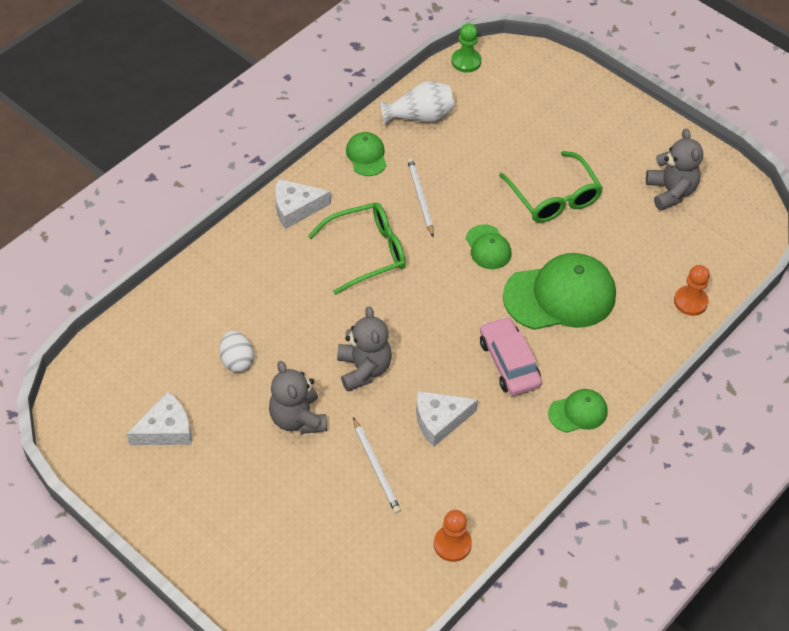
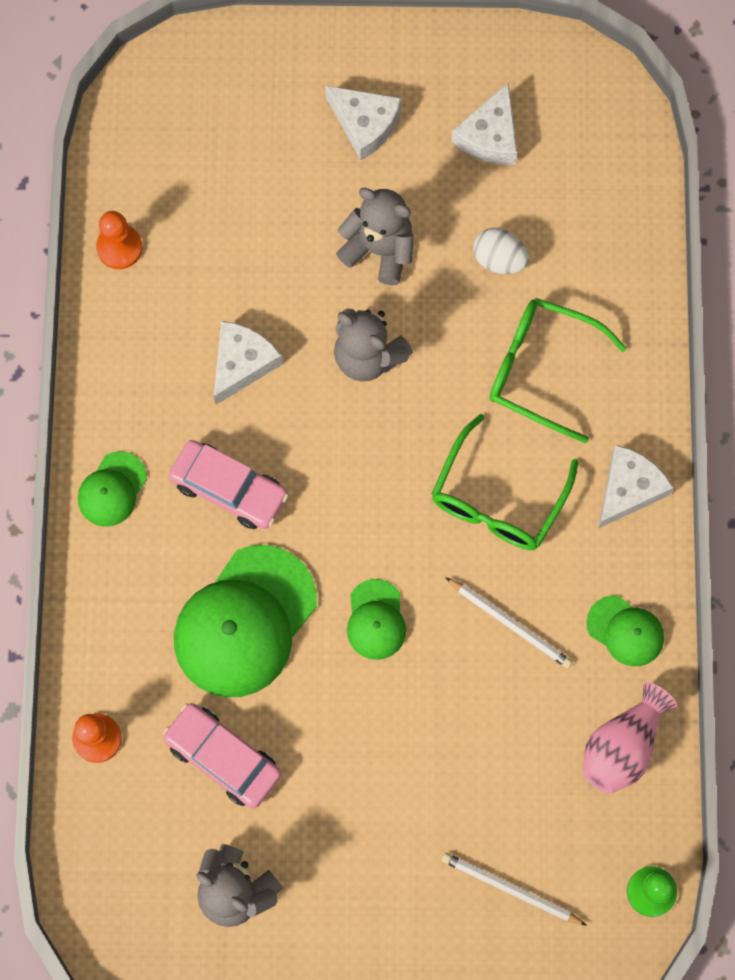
camera: 140 degrees right, 20 degrees up
(229, 496) = (365, 124): none -> white cheese
(376, 467) = (257, 263): white pencil -> white pencil (510, 889)
(420, 116) = (622, 747): white vase -> pink vase
(488, 247) = (376, 620): green cap -> green cap turned 120 degrees counterclockwise
(553, 197) = (364, 759): green glasses -> green glasses (542, 370)
(627, 247) = (223, 757): none -> pink car

